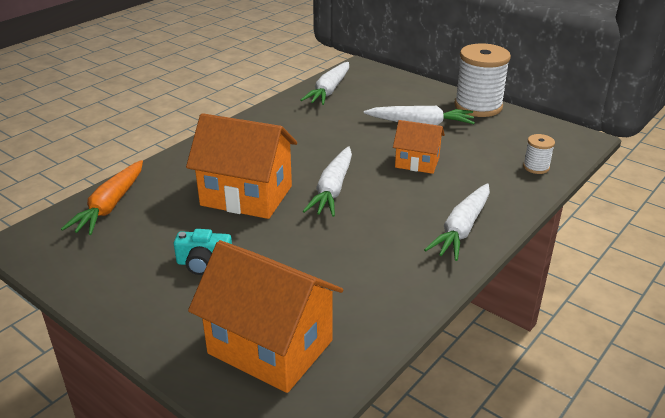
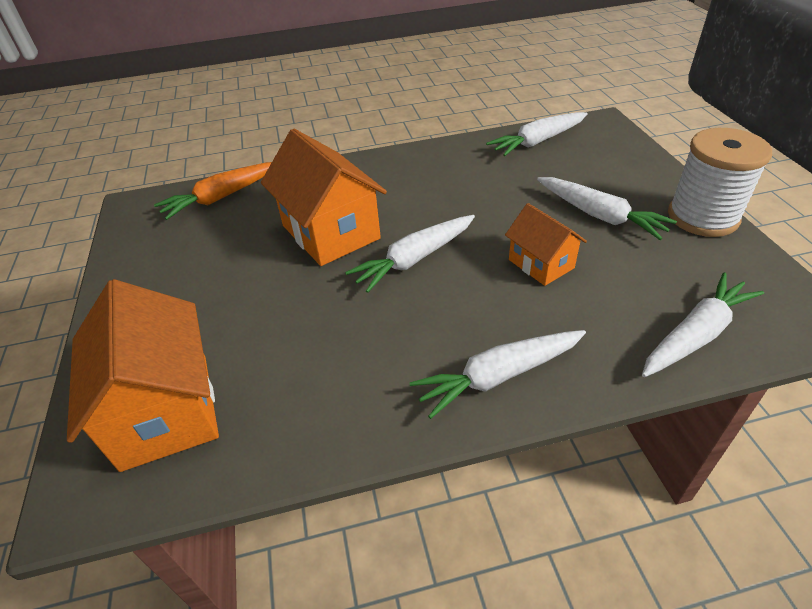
camera: 40 degrees right, 10 degrees up
(204, 263) = (219, 288): turquoise camera -> none
(536, 167) = (695, 335): white spool -> white carrot

